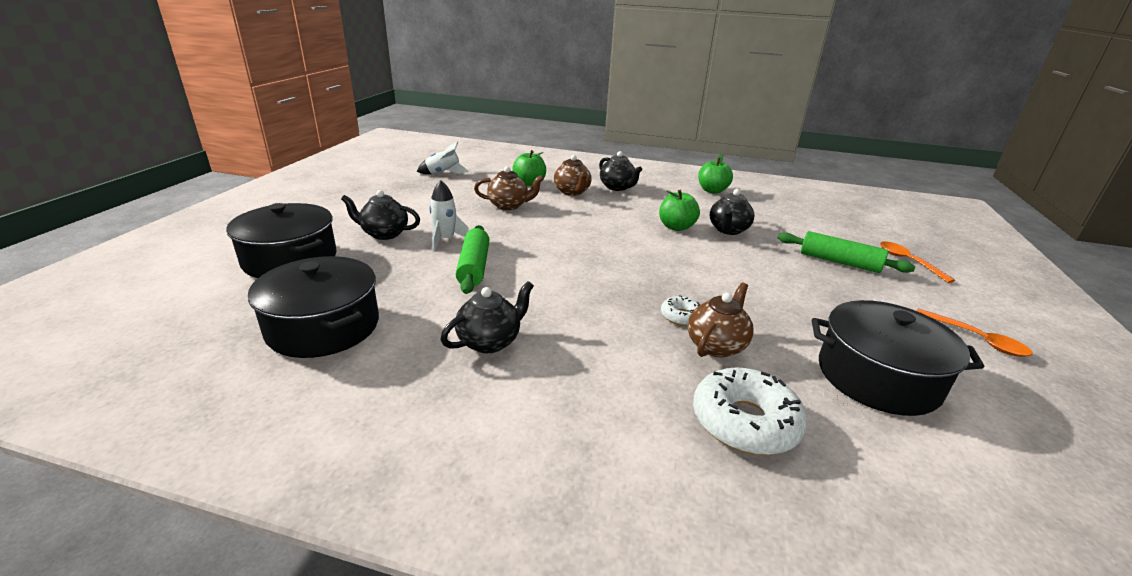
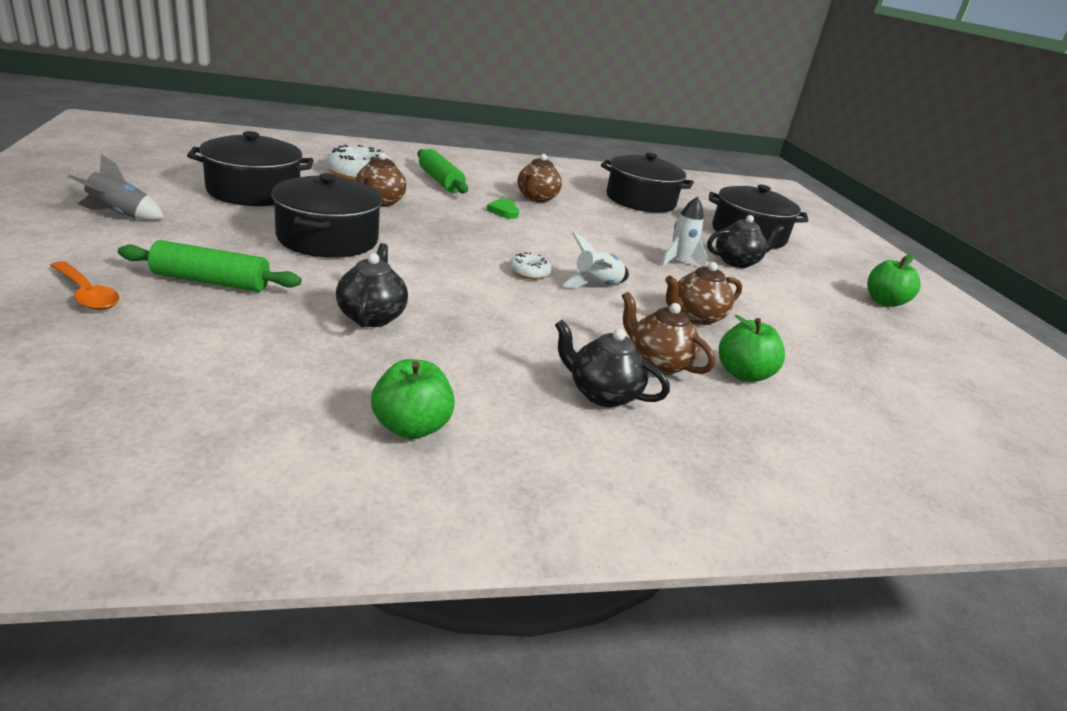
camera: 150 degrees right, 0 degrees up
(443, 173) = (883, 372): white rocket -> white rocket (596, 285)
(474, 267) = (614, 239): green rolling pin -> green rolling pin (440, 181)
(490, 341) = (536, 198): black teapot -> brown teapot
(563, 318) = (504, 211): none -> green heart
(676, 227) = (452, 311): green apple -> green apple (884, 302)
(681, 316) = (412, 217): white donut -> white donut (529, 272)
(767, 293) = (328, 239): none -> black pot
(977, 339) = (120, 215): orange spoon -> grey rocket

